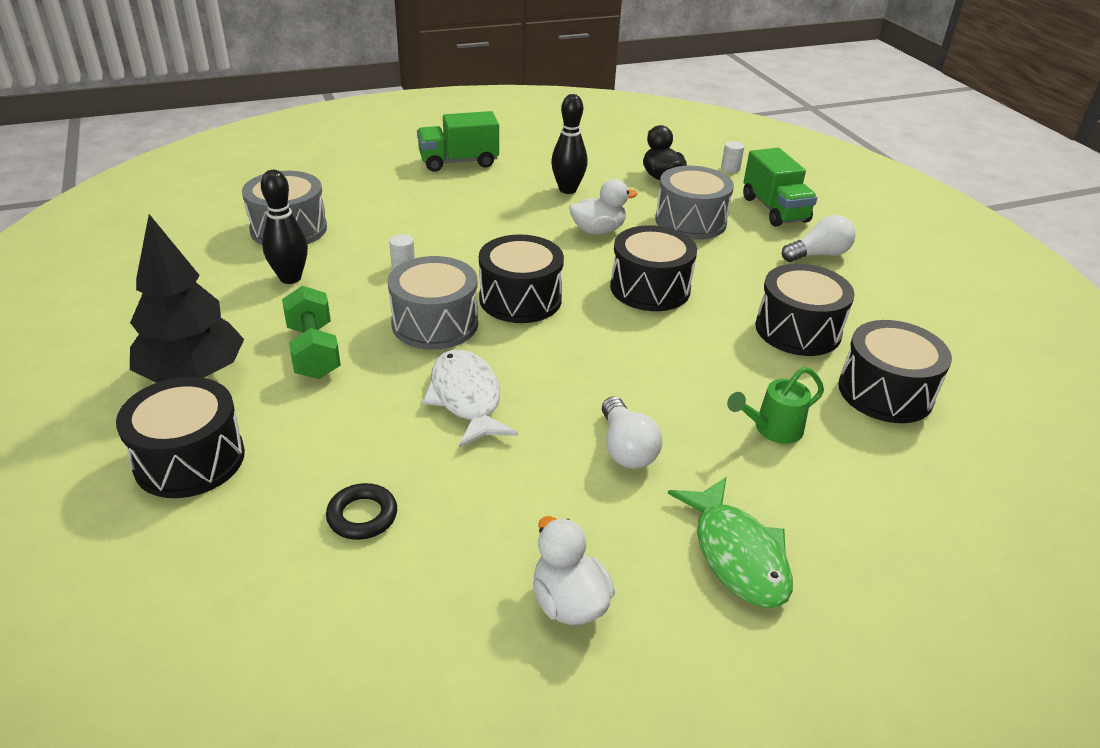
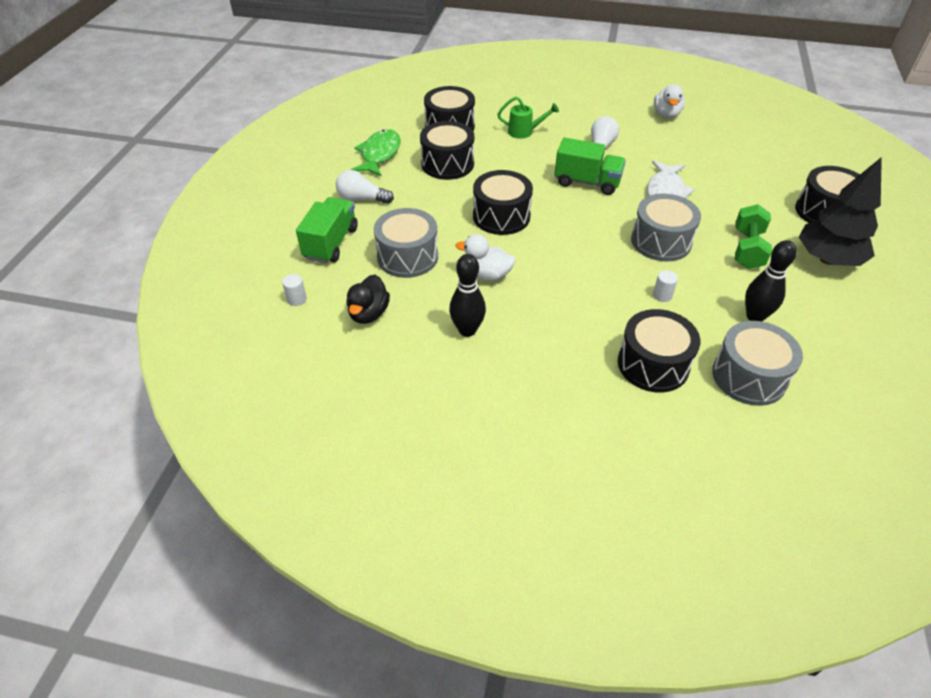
camera: 145 degrees left, 10 degrees up
(362, 516) = (739, 163): black ring -> none
(458, 162) = (539, 418): green truck -> green truck (587, 182)
(520, 299) = (593, 239): black drum -> black drum (653, 364)
(736, 554) = (590, 105): green fish -> green fish (379, 154)

